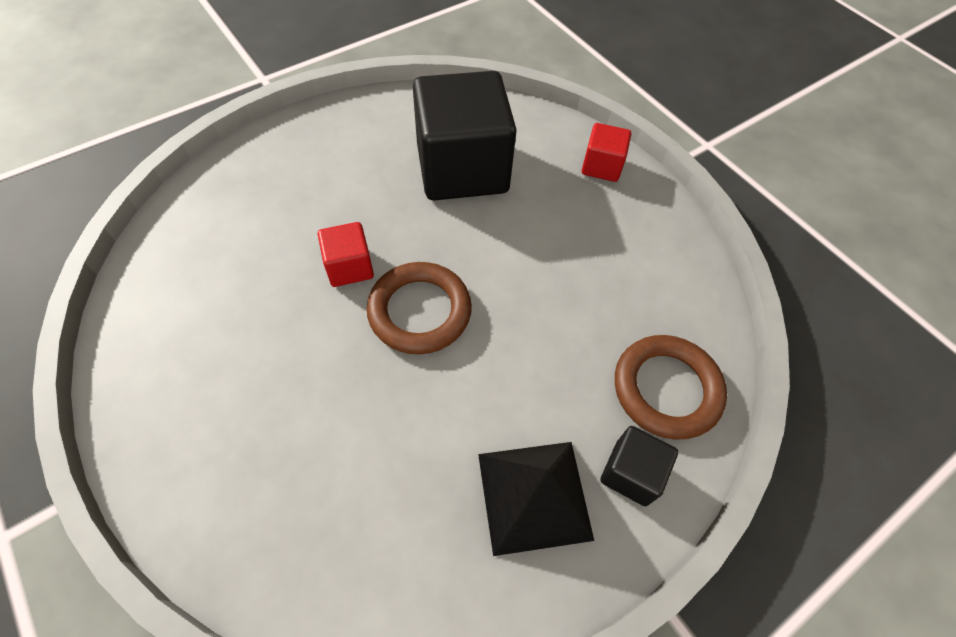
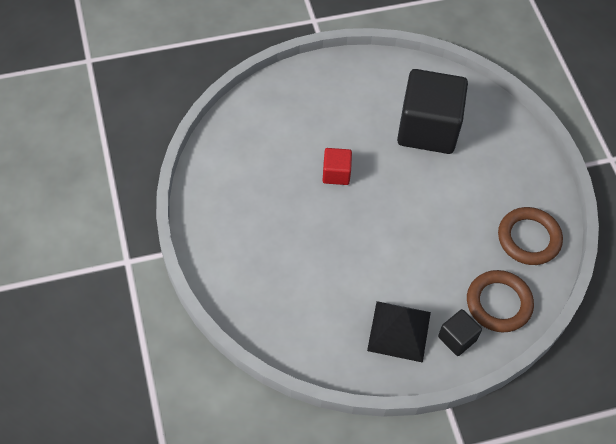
camera: 20 degrees right, 0 degrees up
(420, 311) = (370, 213): brown ring -> brown ring (529, 238)
(601, 166) = (523, 154): red cube -> none

